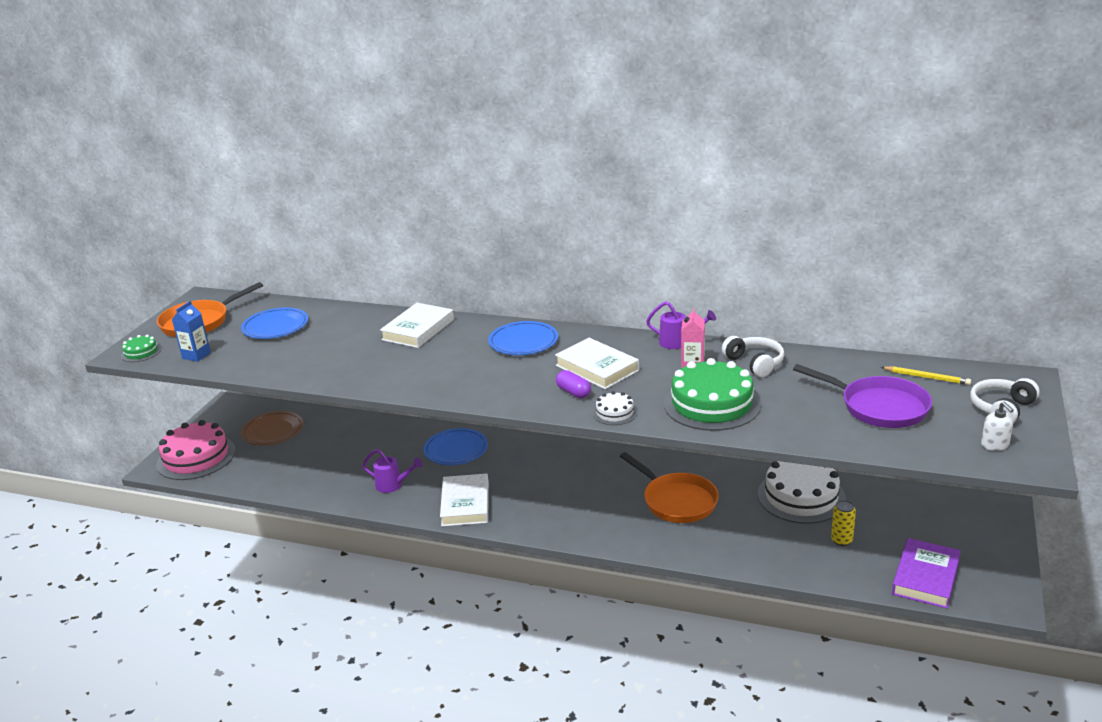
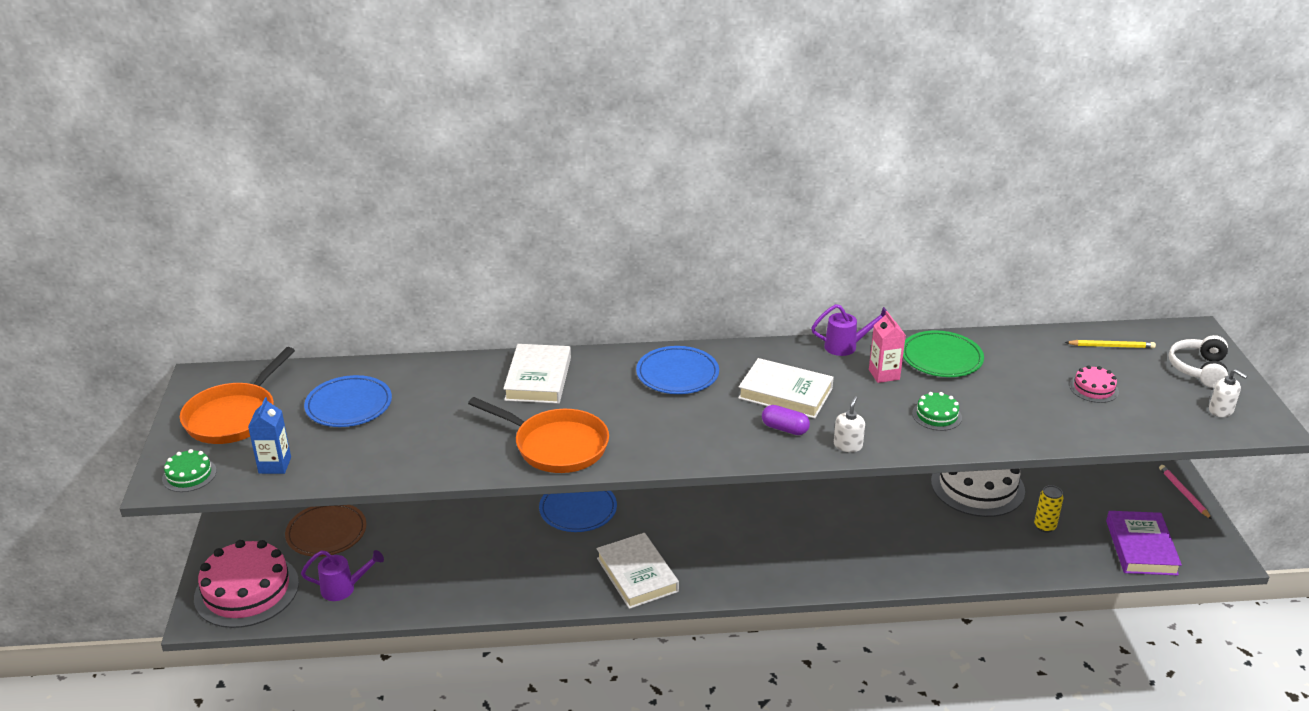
camera: 25 degrees left, 5 degrees up
(393, 485) = (535, 571): purple watering can -> purple watering can (344, 588)
(614, 413) = (848, 445): white cake -> white soap dispenser
(676, 501) = (861, 519): orange pan -> orange pan (556, 446)
(711, 404) = (936, 415): green cake -> green cake, size x0.47
(755, 363) = (941, 358): white headphones -> green plate
(879, 407) = (1093, 388): purple pan -> pink cake
(1005, 541) = (1183, 493): none -> pink pencil

